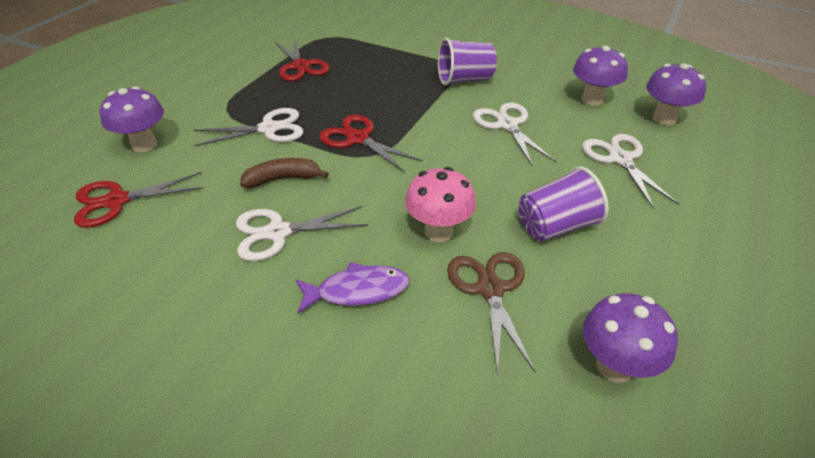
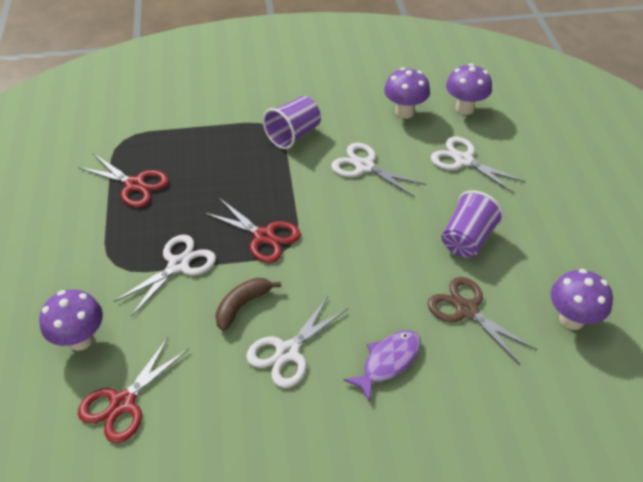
camera: 35 degrees left, 5 degrees up
(358, 138) = (264, 236): red scissors -> red scissors turned 150 degrees counterclockwise
(438, 232) = (398, 286): pink mushroom -> none

